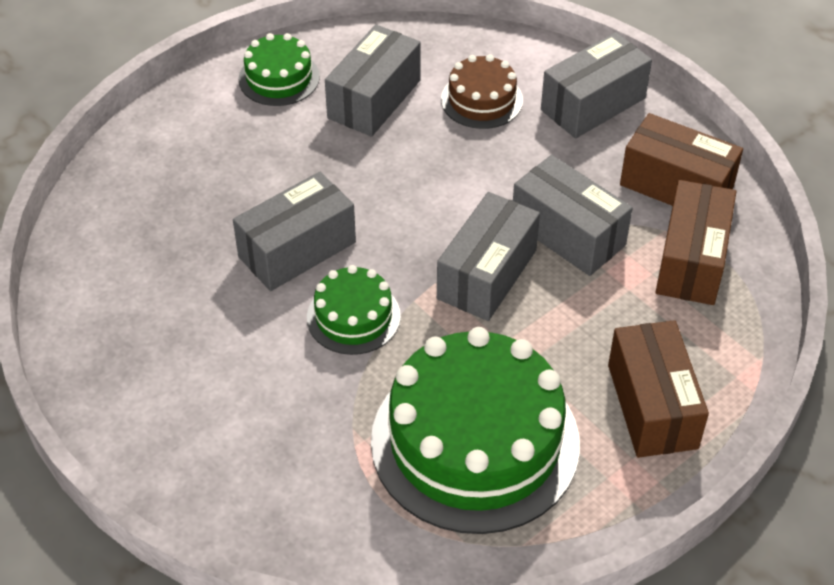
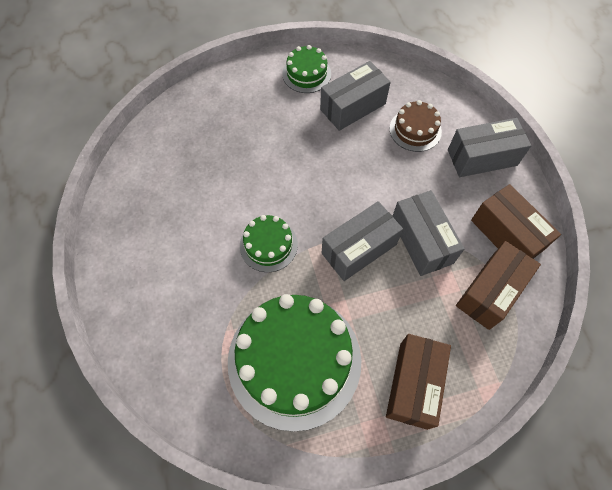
camera: 25 degrees right, 15 degrees up
(297, 249) = (260, 188): grey box -> none

